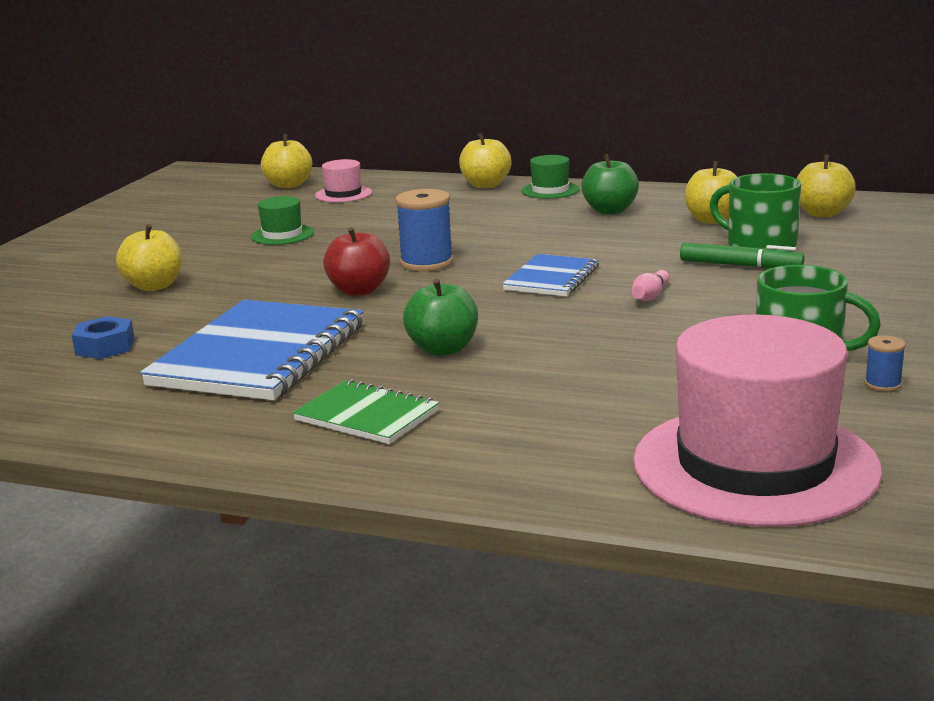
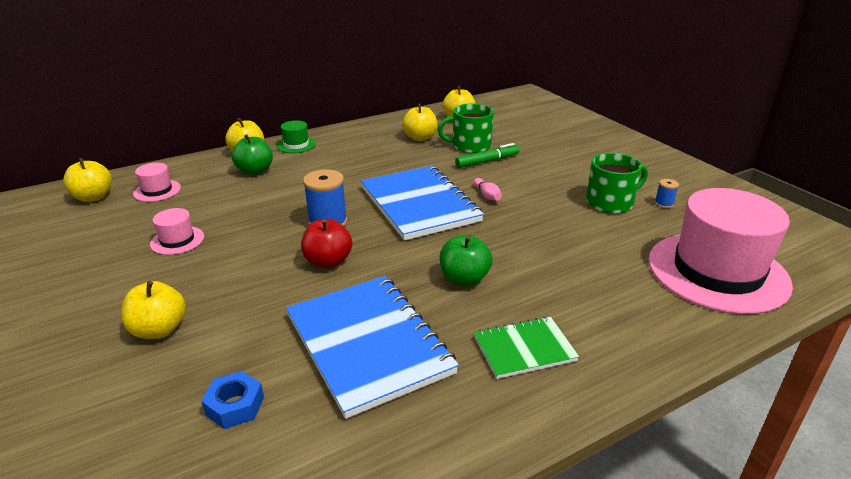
camera: 50 degrees left, 10 degrees up
(282, 235) = (177, 240): green hat -> pink hat
(552, 278) = (419, 204): blue notebook -> blue notebook, size x1.87
(610, 211) = (358, 148): green apple -> green apple (255, 171)

